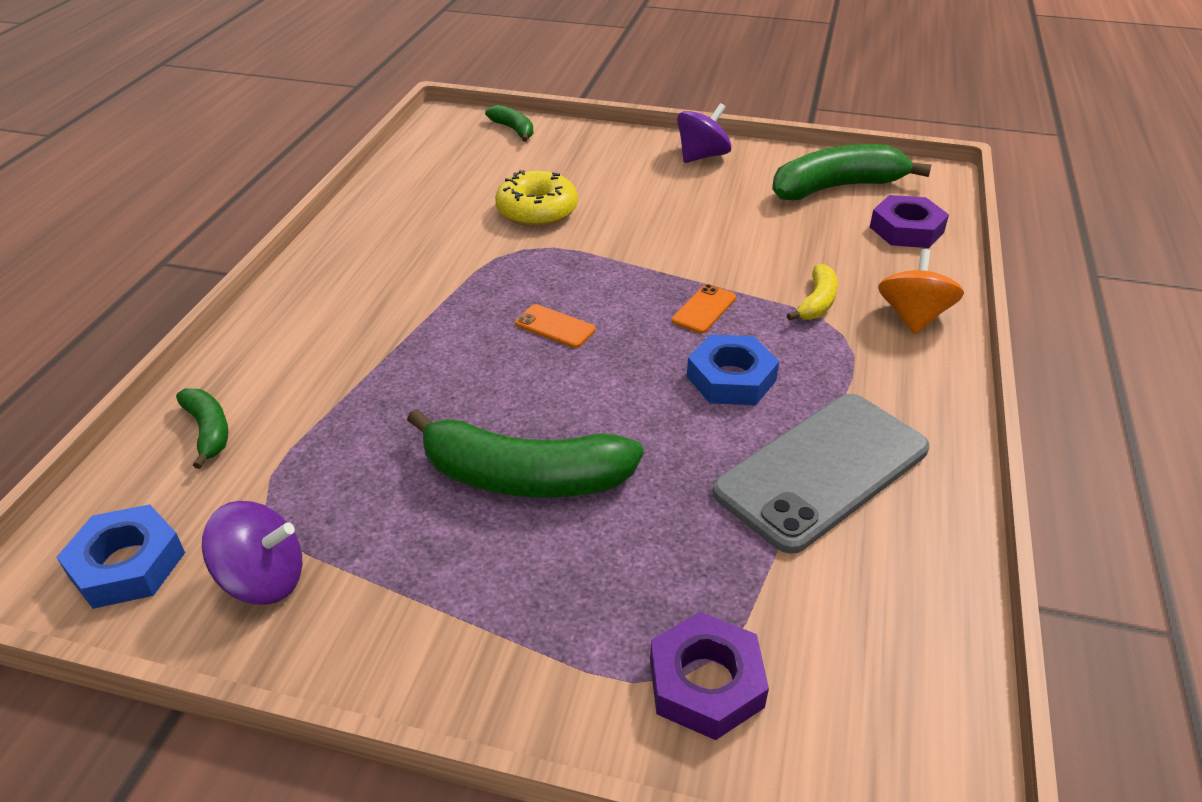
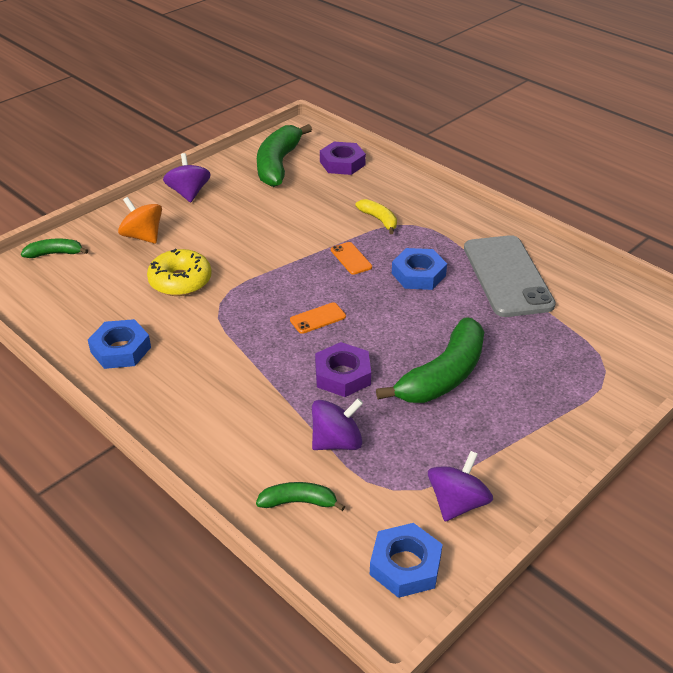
camera: 60 degrees left, 0 degrees up
(329, 424) = (337, 442): none -> purple spinning top
(393, 221) = (121, 349): none -> blue nut
(706, 683) = (613, 365): purple nut -> purple nut (342, 375)
(913, 317) = (417, 197): orange spinning top -> orange spinning top (143, 236)

